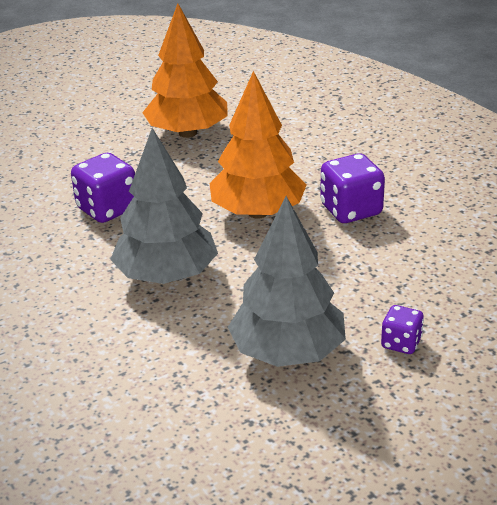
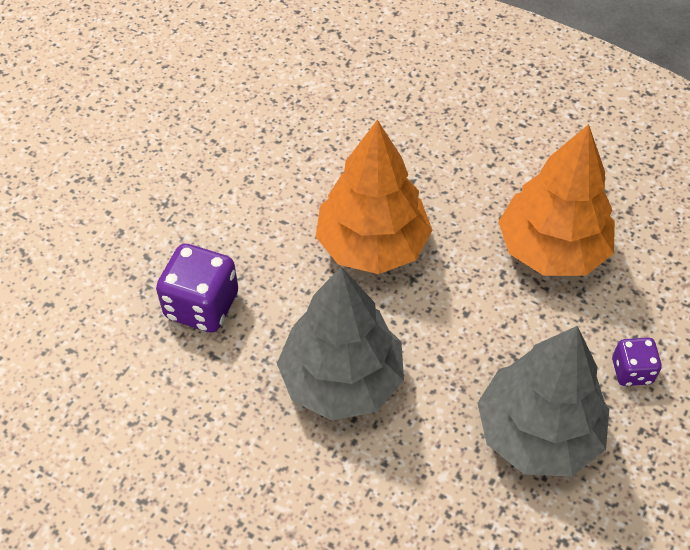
camera: 30 degrees left, 20 degrees up
(187, 133) = (207, 148): orange tree -> orange tree (551, 249)
(351, 210) = (465, 204): purple dice -> none

